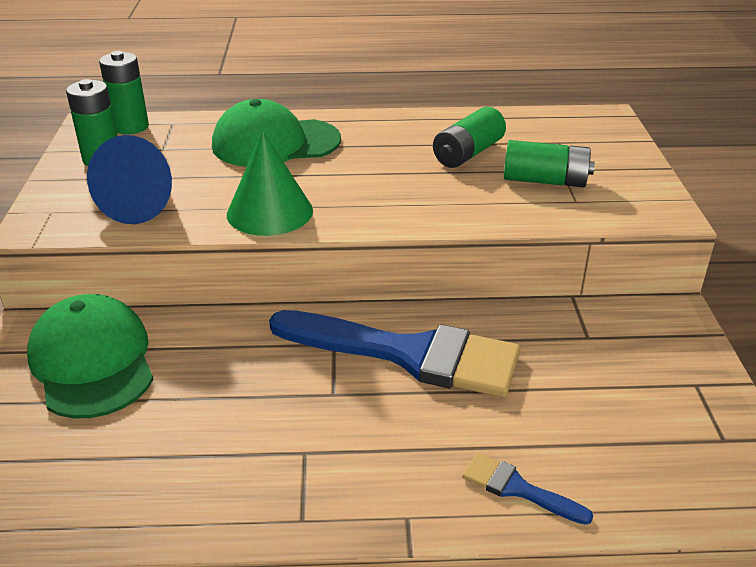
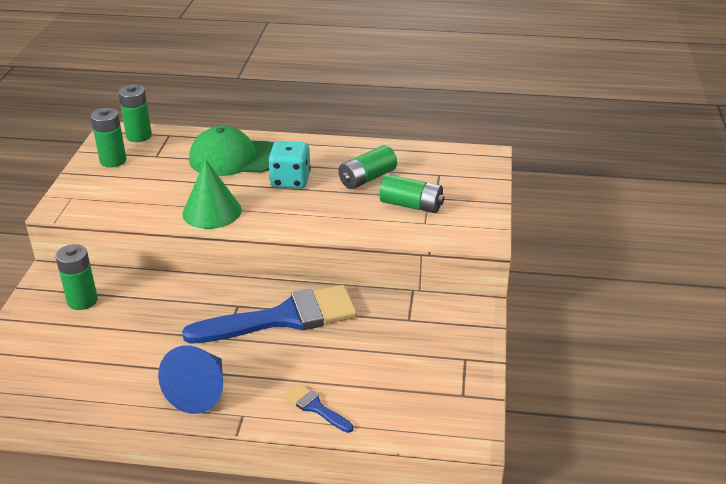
camera: 10 degrees right, 0 degrees up
(92, 362) = (82, 301): green cap -> green battery
(142, 204) = (130, 198): blue cone -> blue cone (200, 392)
(365, 164) = (290, 181): none -> turquoise dice
(409, 354) = (283, 318): blue brush -> blue brush turned 45 degrees counterclockwise

